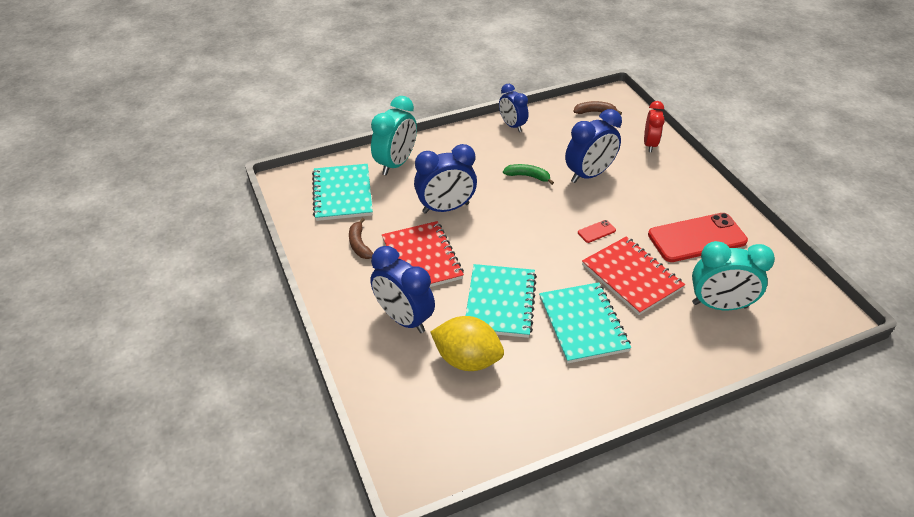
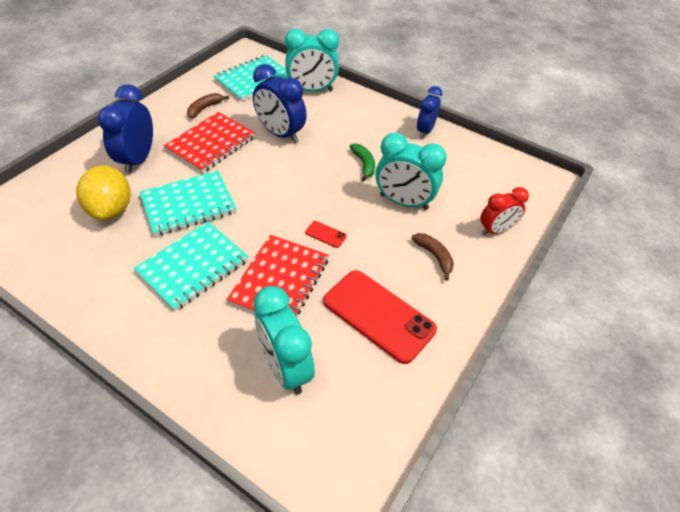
camera: 55 degrees right, 5 degrees up
(589, 175) = (404, 202): blue clock -> turquoise clock
(595, 112) = (504, 174): brown banana -> brown banana (434, 256)

